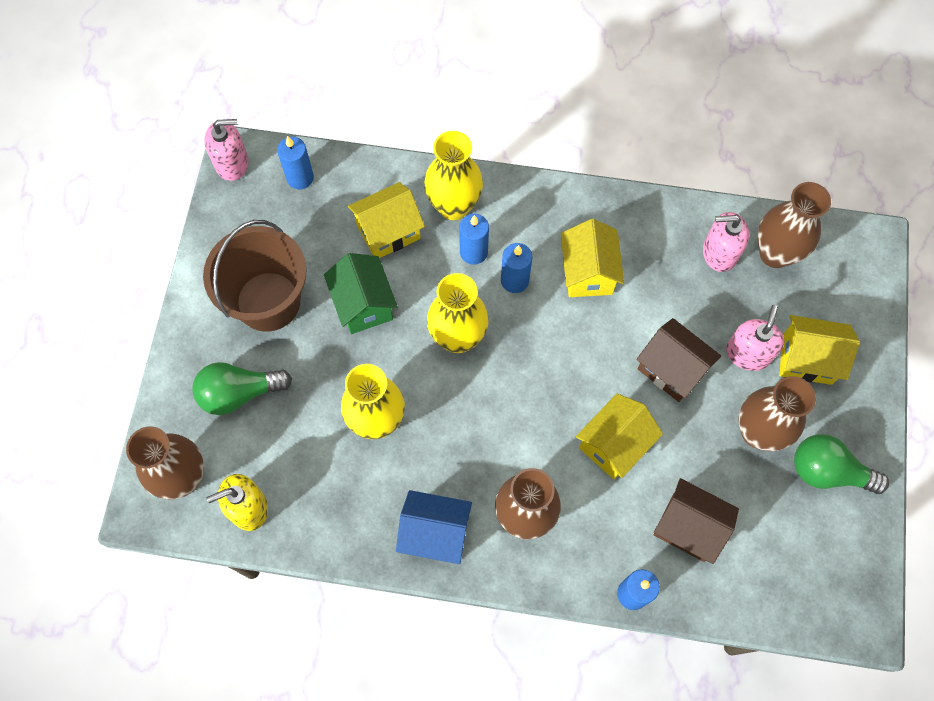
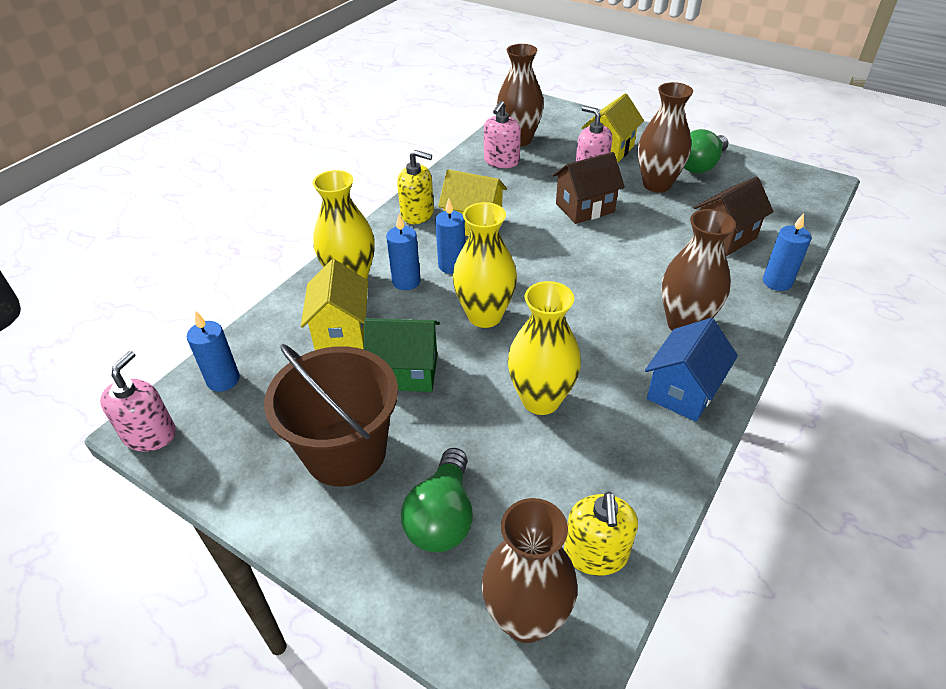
camera: 65 degrees left, 25 degrees down
(580, 213) = (417, 214): none -> yellow soap dispenser
(614, 445) = (637, 254): yellow house -> none

